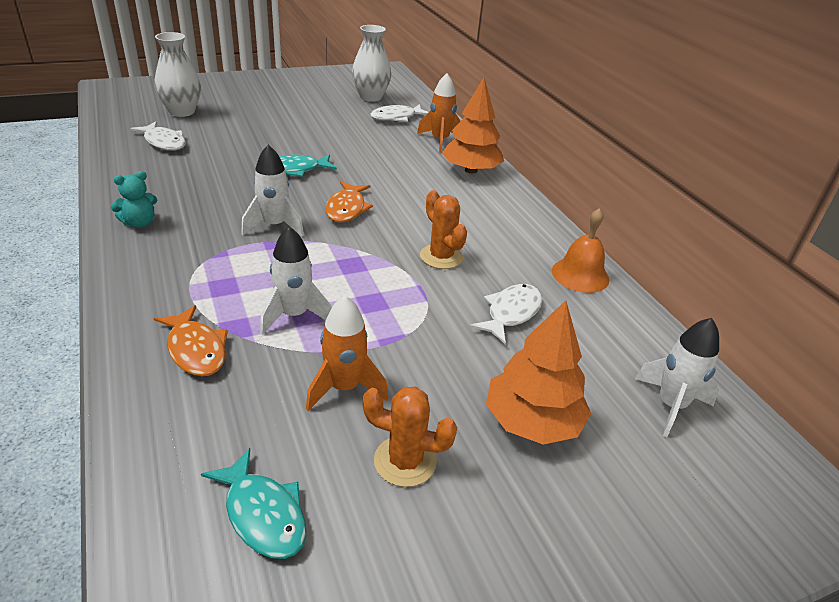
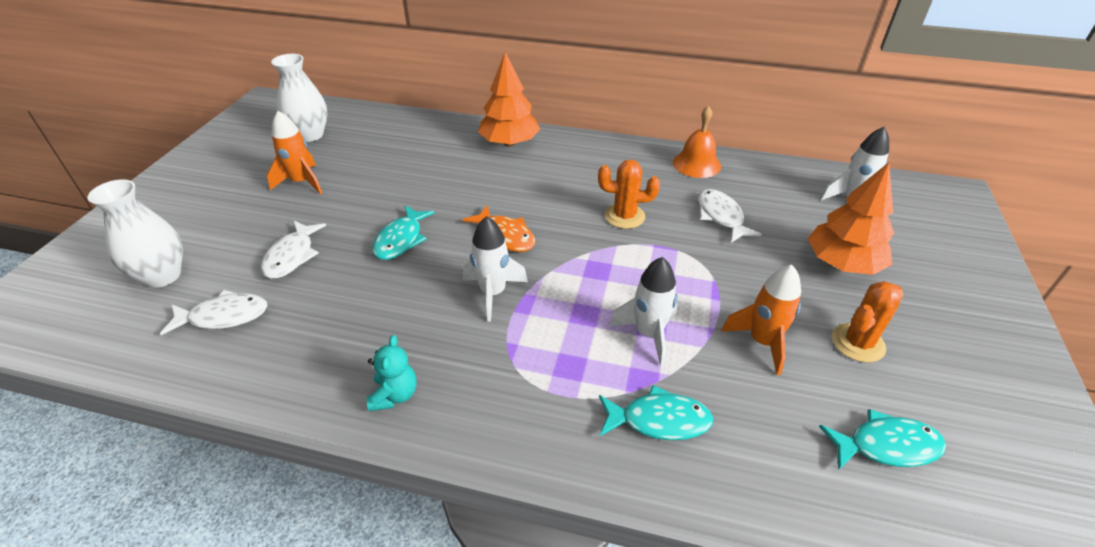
camera: 50 degrees left, 5 degrees up
(195, 350) = (659, 420): orange fish -> turquoise fish
(396, 117) = (371, 138): white fish -> white fish (292, 256)
(440, 140) = (442, 135): orange rocket -> orange rocket (302, 182)

